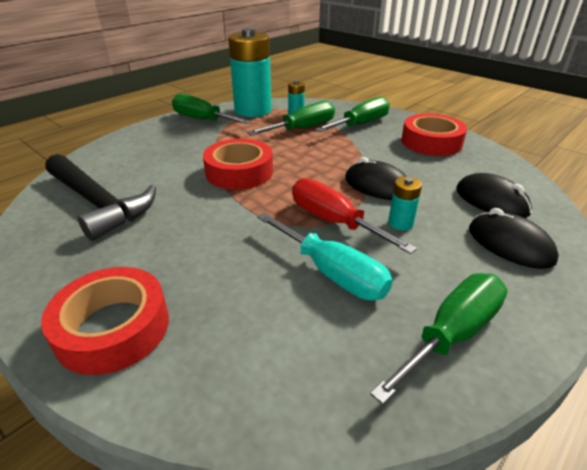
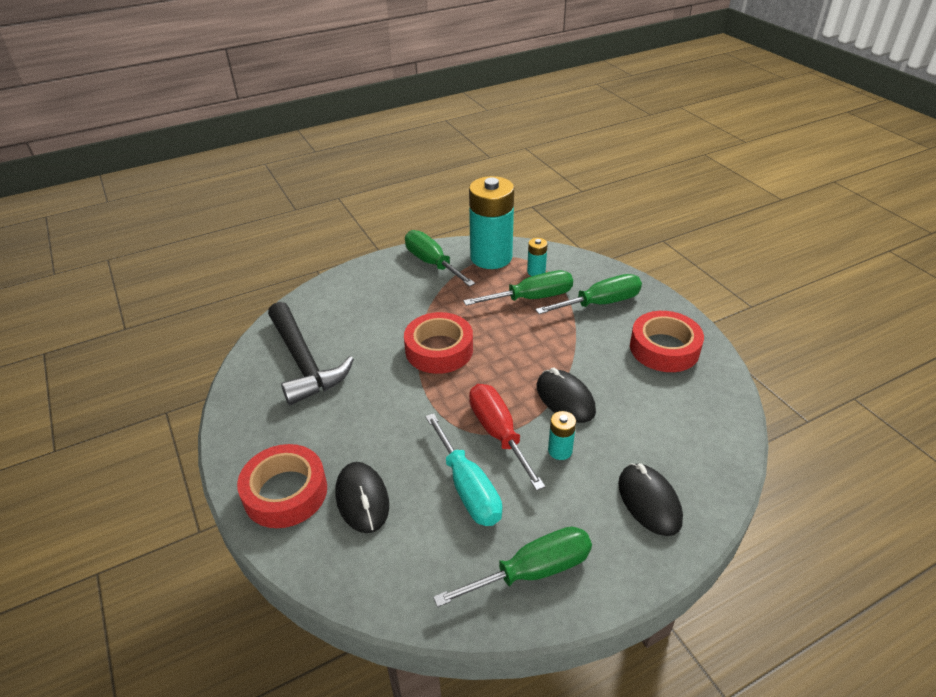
camera: 20 degrees right, 5 degrees up
(491, 201) = (671, 446): black mouse -> black mouse (362, 499)

